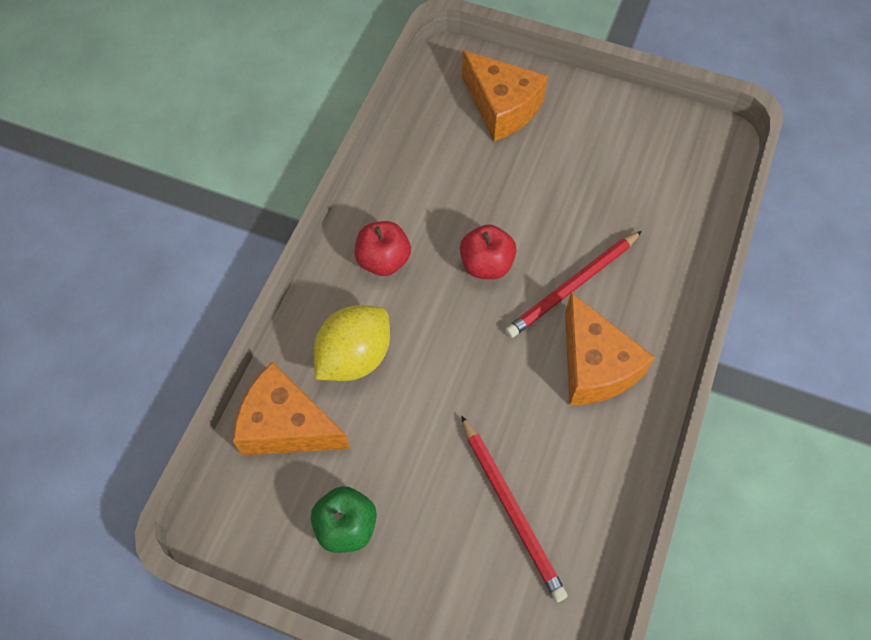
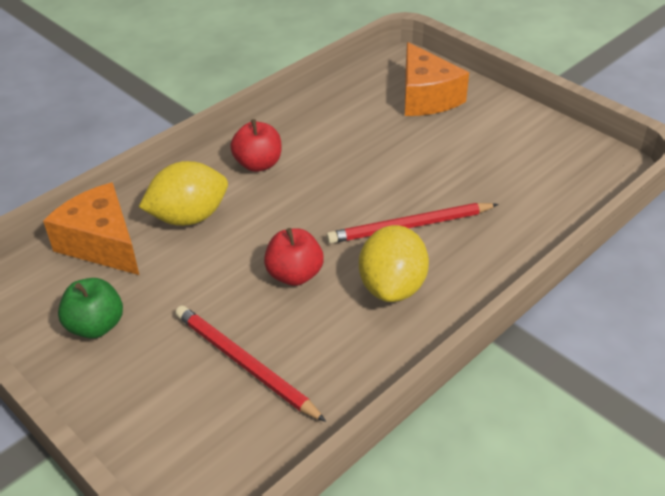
camera: 25 degrees right, 20 degrees down
(486, 264) = (342, 190): red apple -> red apple (294, 275)
(512, 509) = (244, 364): red pencil -> red pencil turned 135 degrees clockwise
(594, 366) = (392, 287): orange cheese -> yellow lemon

